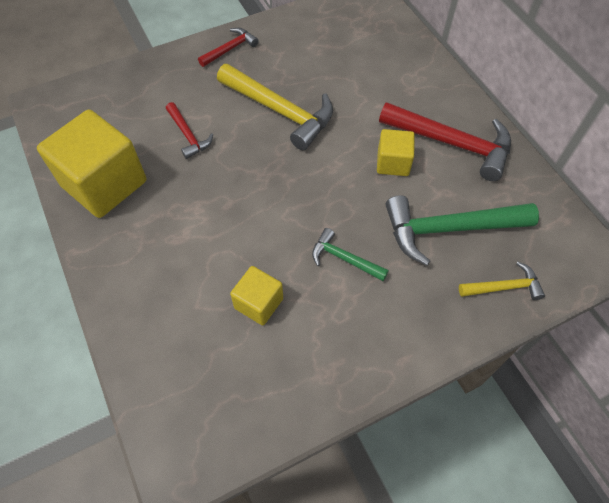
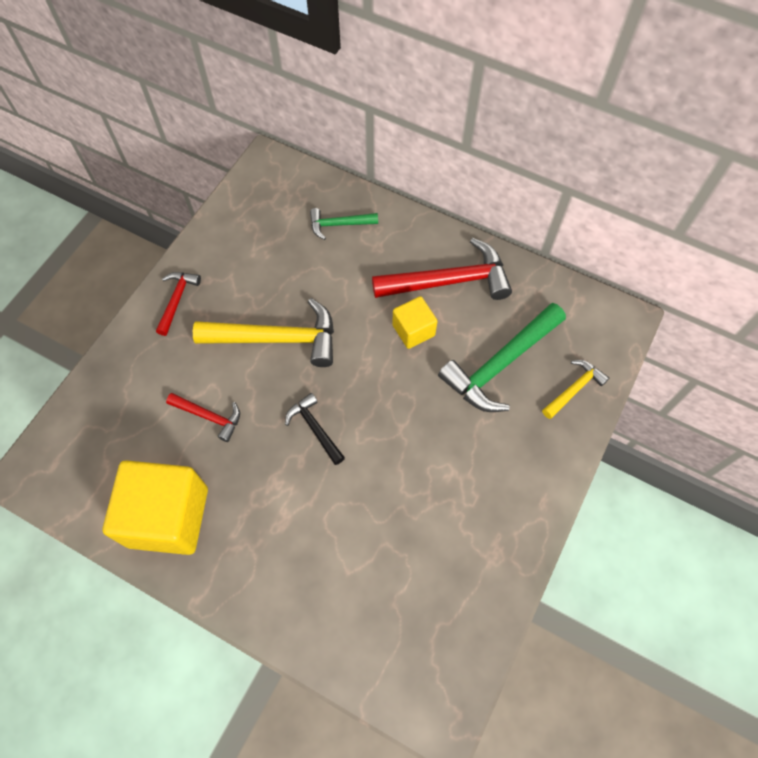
camera: 35 degrees left, 5 degrees up
(257, 187) = (314, 428): none -> black hammer
(258, 303) = (398, 533): yellow cube -> none
(344, 258) = (437, 446): green hammer -> green hammer (339, 224)

